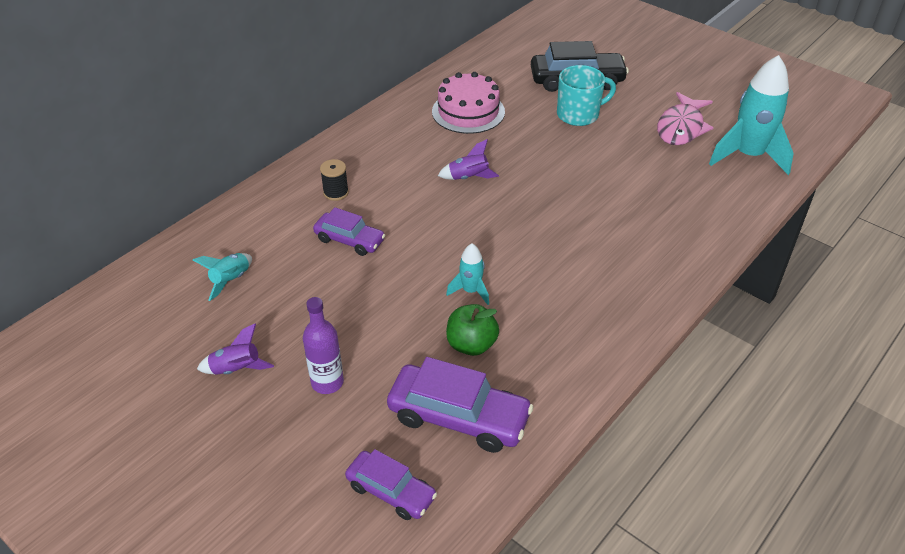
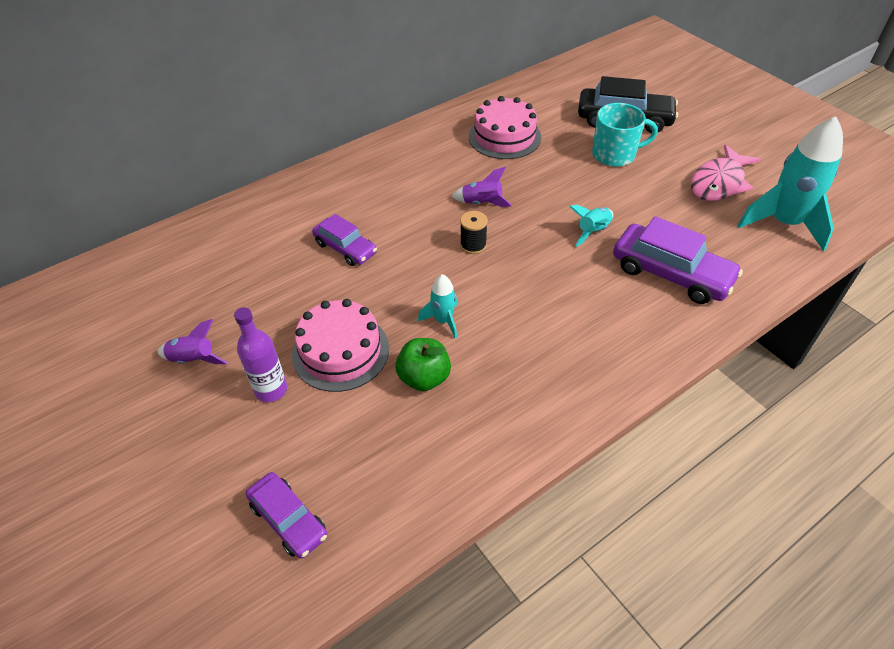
camera: 15 degrees right, 5 degrees up
(231, 280) = (222, 269): turquoise rocket -> turquoise rocket (593, 232)
(336, 193) = (350, 199): black spool -> black spool (473, 245)
(382, 336) = (340, 351): none -> pink cake
(458, 417) = (384, 454): purple car -> purple car (671, 273)

